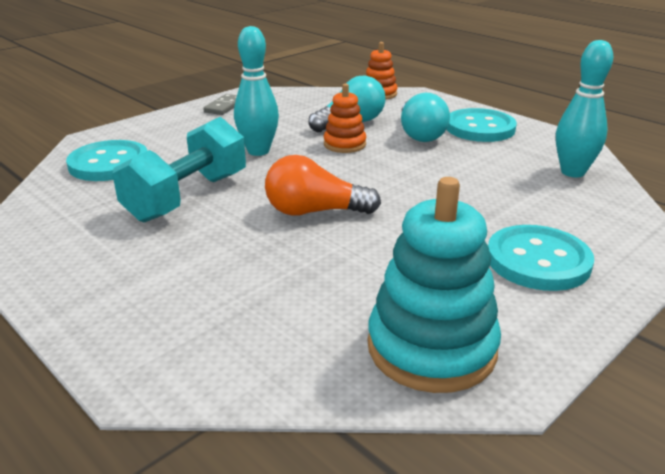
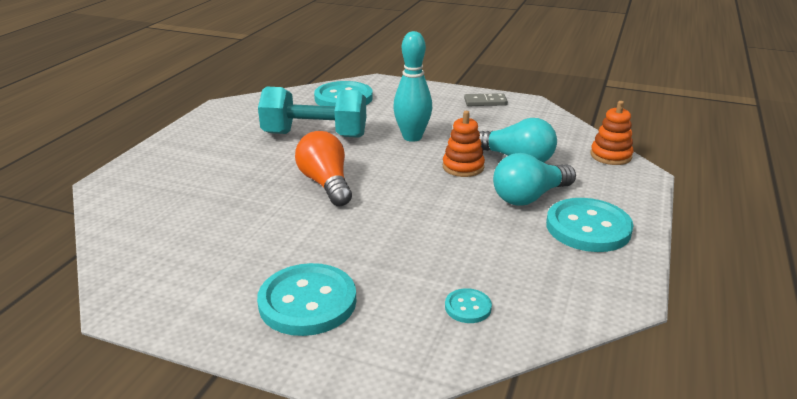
camera: 65 degrees right, 0 degrees up
(431, 348) = (160, 269): turquoise stacking toy -> none
(569, 193) = (468, 307): none -> turquoise button
(572, 172) = (527, 304): turquoise bowling pin -> none

